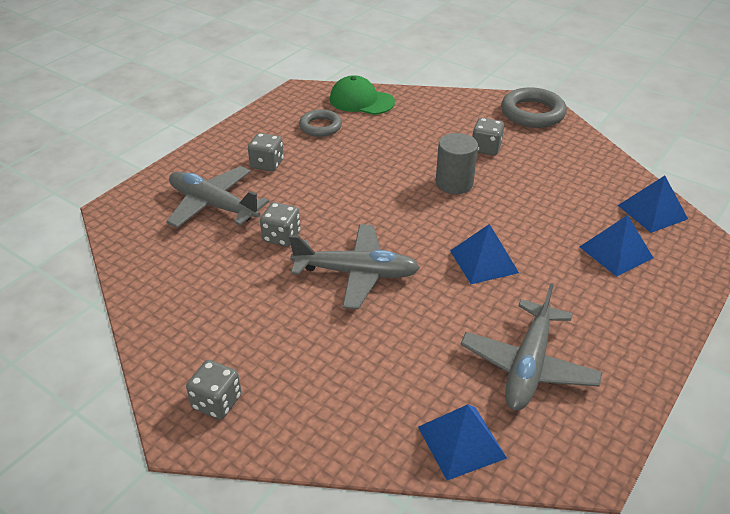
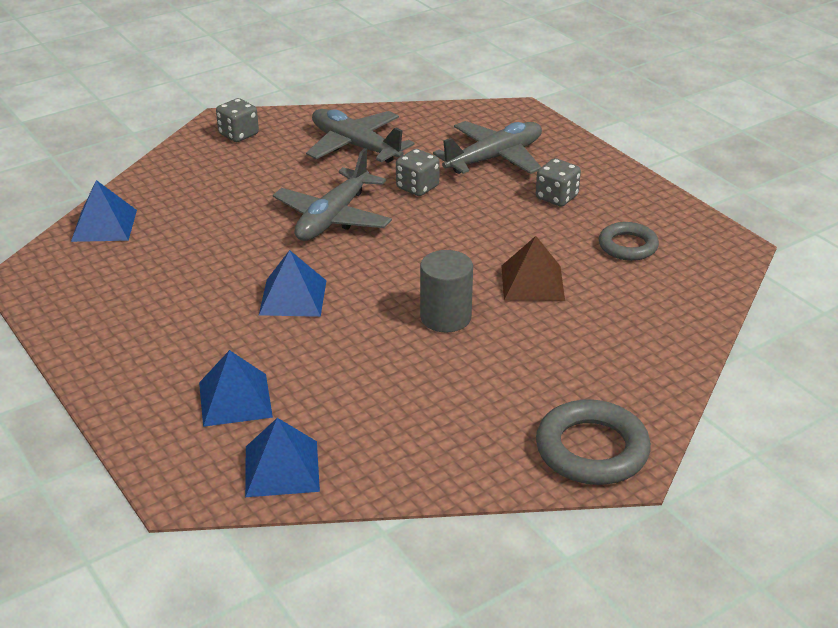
camera: 110 degrees right, 5 degrees down
(361, 101) = (688, 291): green cap -> none
(389, 156) = (532, 283): none -> brown pyramid
(486, 148) = (512, 368): grey dice -> none
(528, 366) = (141, 280): grey plane -> grey plane (355, 146)

